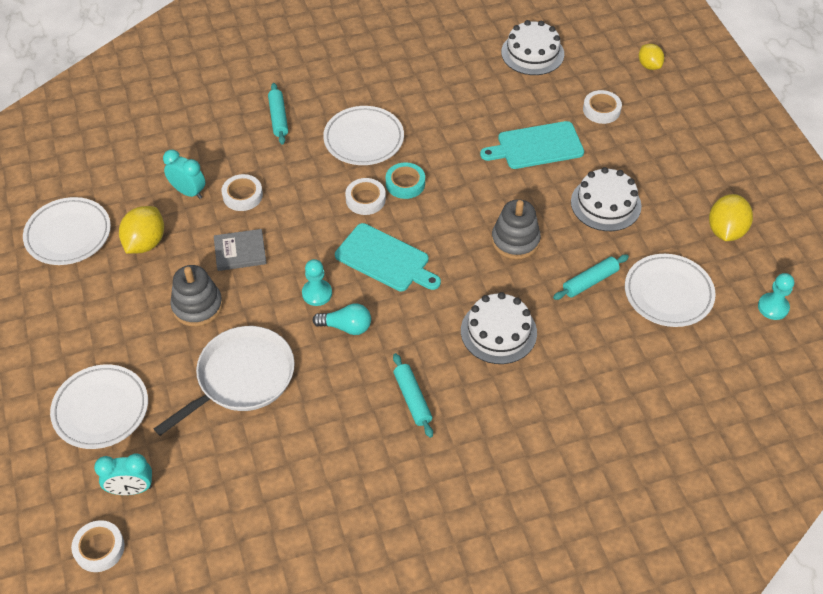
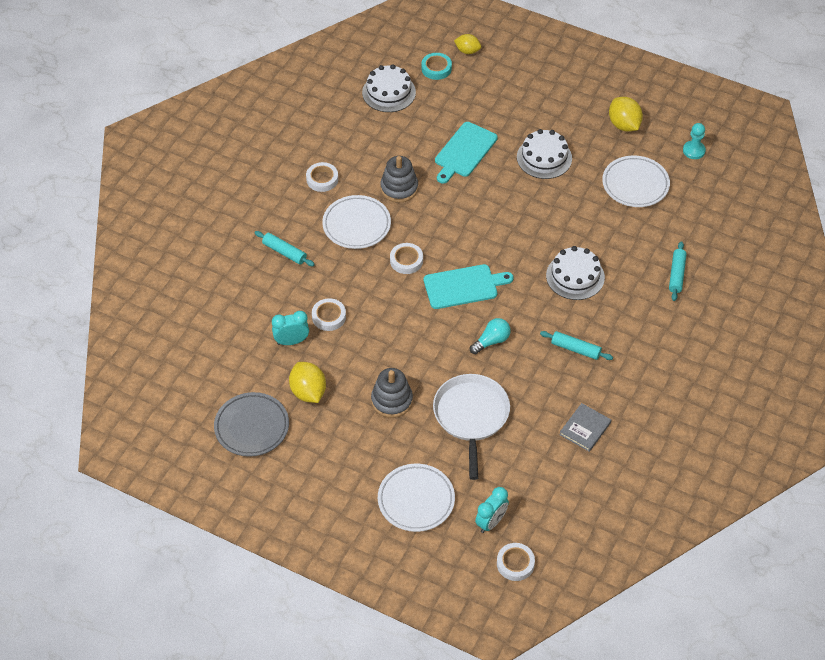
camera: 45 degrees left, 0 degrees up
(68, 234) = (252, 427): white plate -> grey plate
(240, 252) = (373, 350): grey book -> grey book (585, 428)
(317, 293) = (451, 337): turquoise pawn -> none
(405, 183) = (417, 233): turquoise tape -> turquoise tape (436, 68)
(515, 240) = (521, 218): grey stacking toy -> grey stacking toy (399, 188)
(590, 281) = (588, 210): turquoise rolling pin -> turquoise rolling pin (676, 274)
(601, 110) = (474, 100): white tape -> white tape (322, 179)

